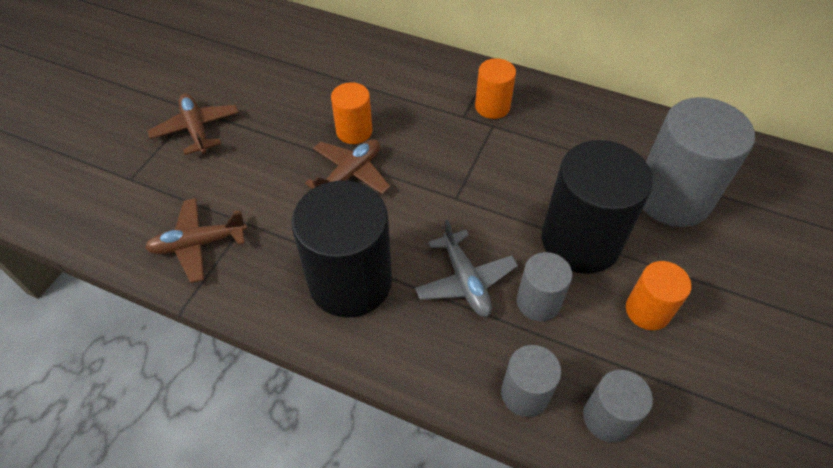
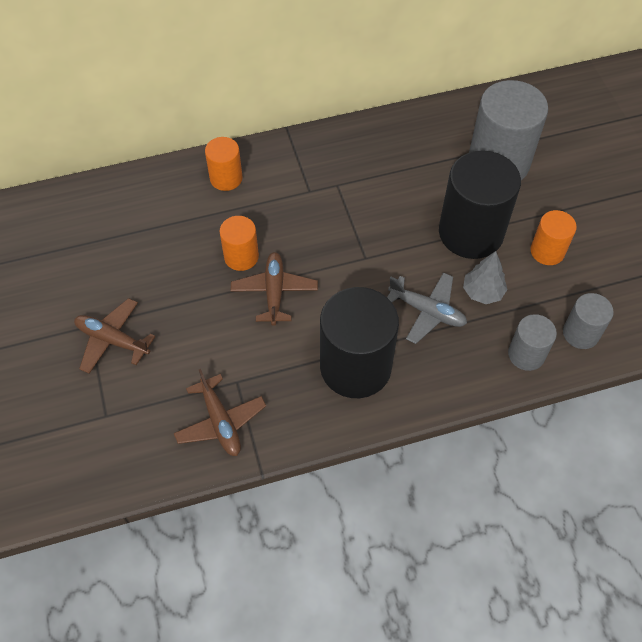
camera: 40 degrees left, 5 degrees up
(198, 244) = (220, 421): brown plane -> brown plane turned 60 degrees counterclockwise
(492, 106) = (322, 170): orange cylinder -> orange cylinder (226, 178)
(538, 302) = (482, 292): grey cylinder -> grey tree

